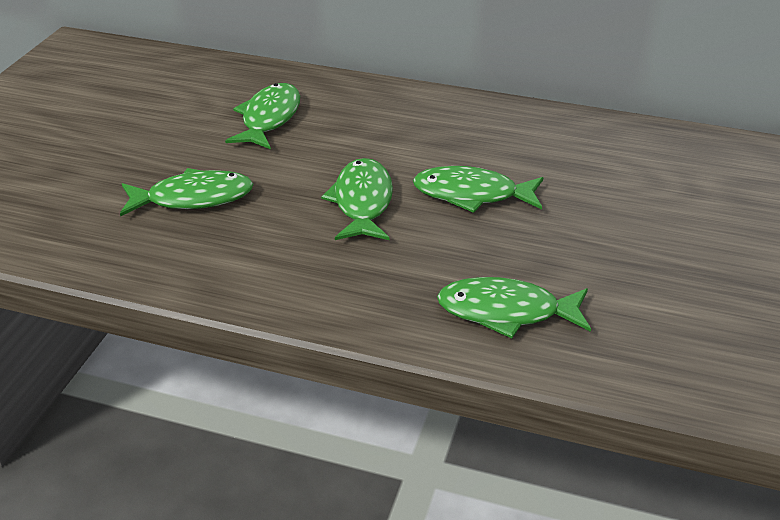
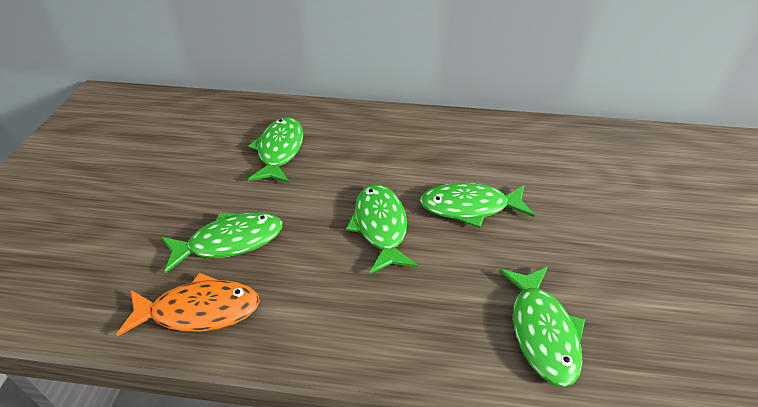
camera: 10 degrees left, 5 degrees up
(149, 253) = (199, 310): none -> orange fish
(506, 312) = (542, 331): green fish -> green fish turned 90 degrees counterclockwise

